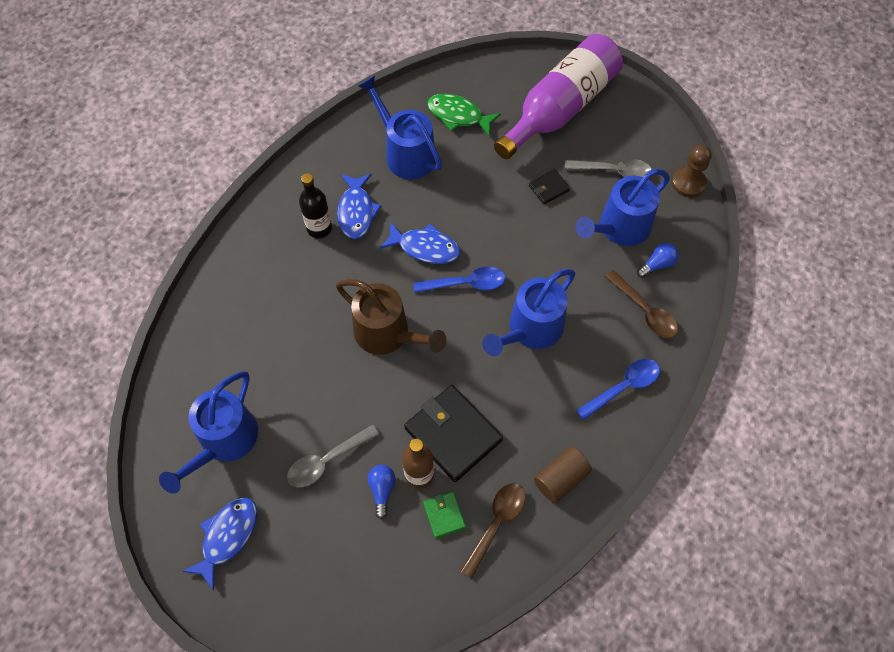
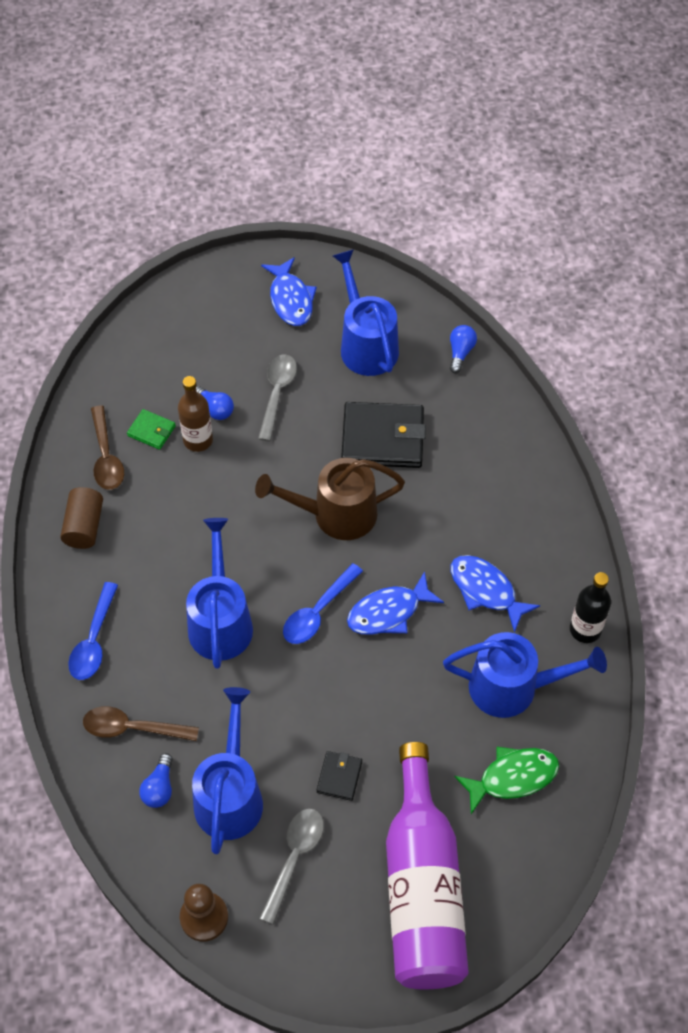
camera: 135 degrees right, 5 degrees down
(174, 373) = (460, 352): none -> blue light bulb
(319, 228) = (498, 548): black bottle -> black bottle (585, 629)
(453, 434) = (201, 487): black wallet -> black wallet (383, 438)
(613, 171) = (294, 858): grey spoon -> grey spoon turned 150 degrees clockwise

